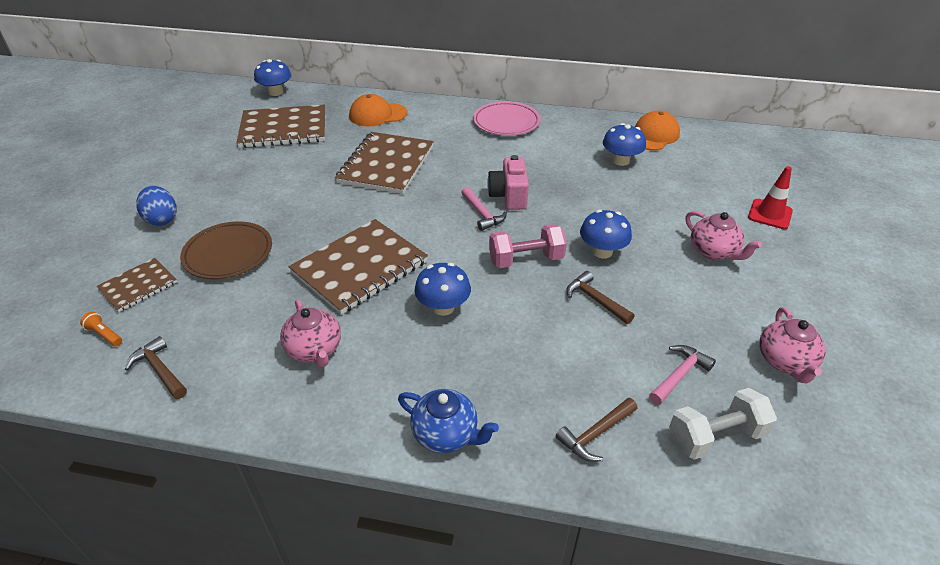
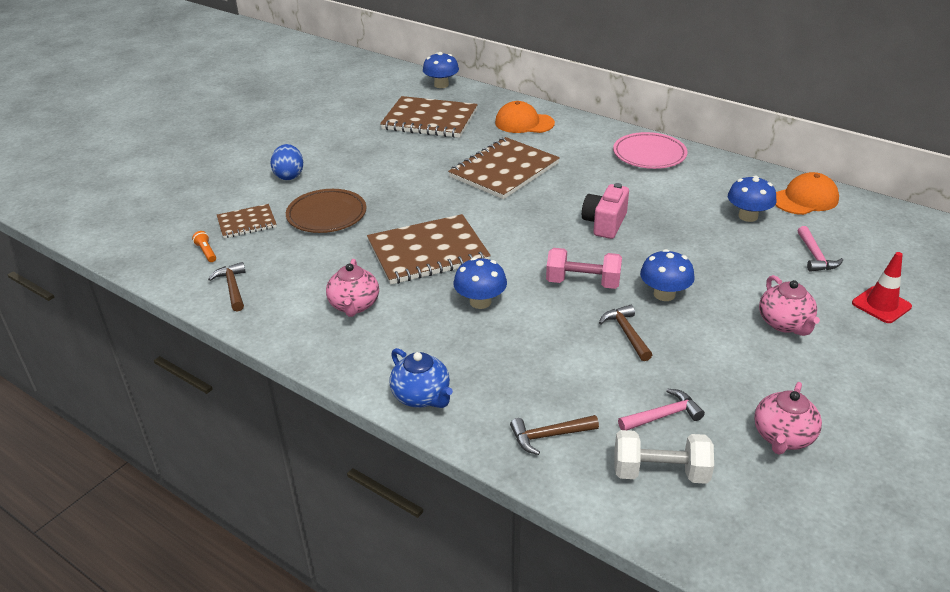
camera: 25 degrees right, 5 degrees down
(482, 214) = (567, 234): pink hammer -> pink hammer (815, 256)

